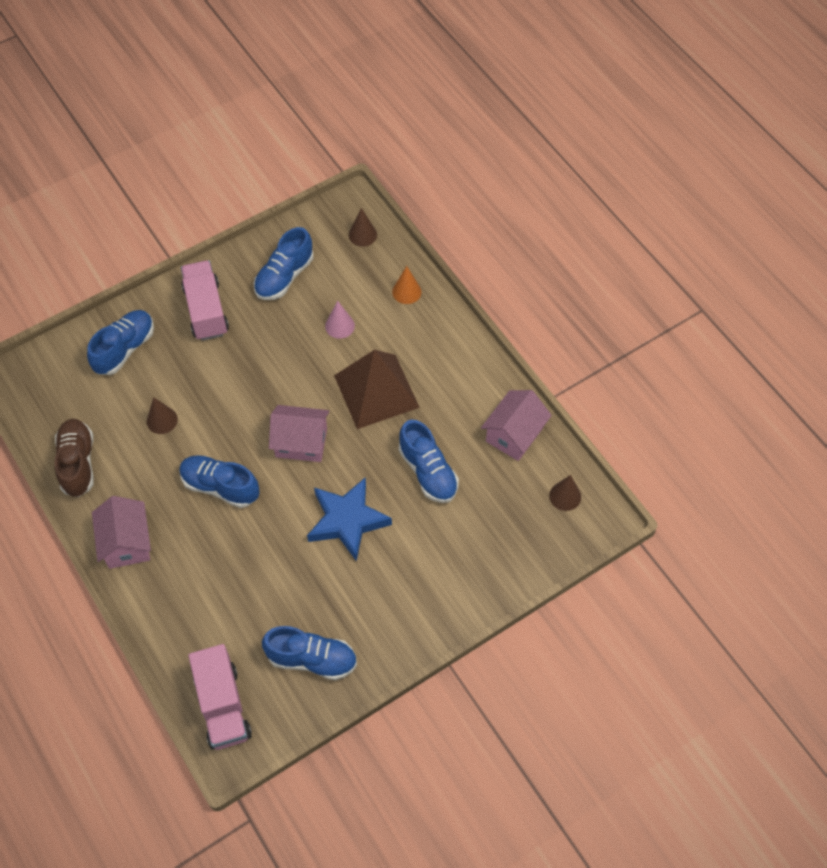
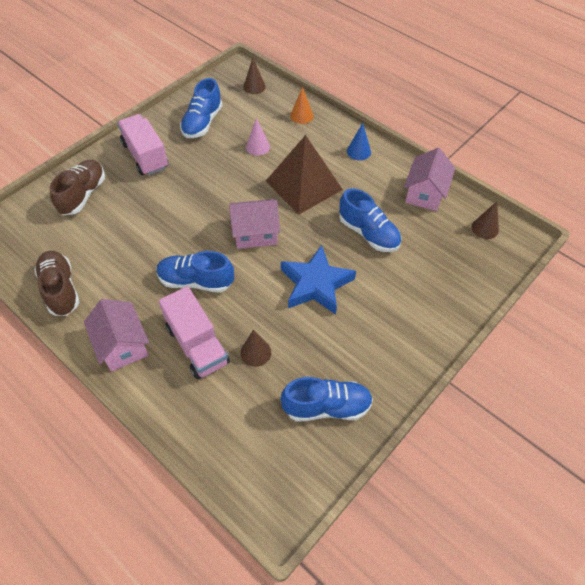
camera: 15 degrees left, 5 degrees down
(125, 349) = (83, 195): blue shoe -> brown shoe
(162, 420) = (129, 241): brown cone -> brown cone (255, 352)
(222, 706) = (256, 472): pink truck -> pink truck (197, 345)
(457, 358) = (358, 151): none -> blue cone

